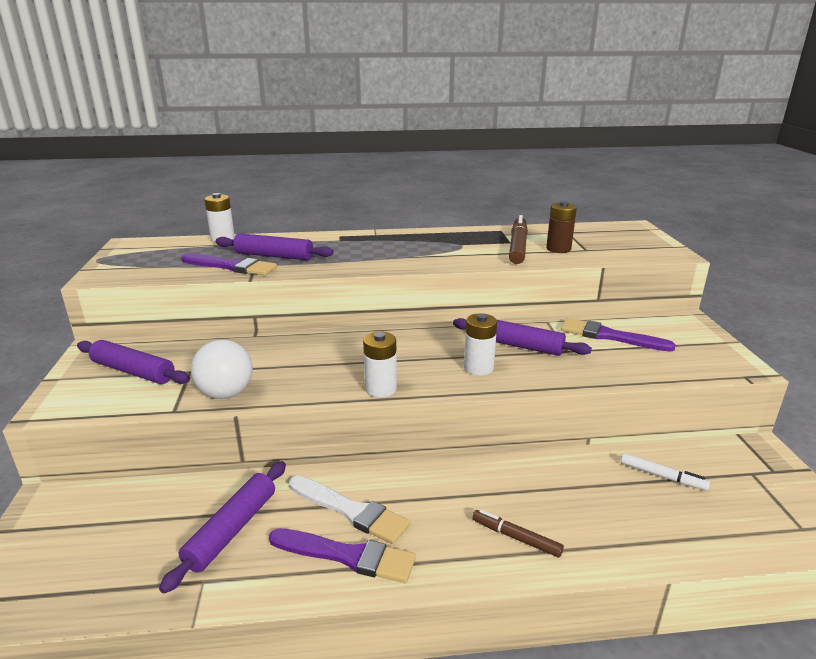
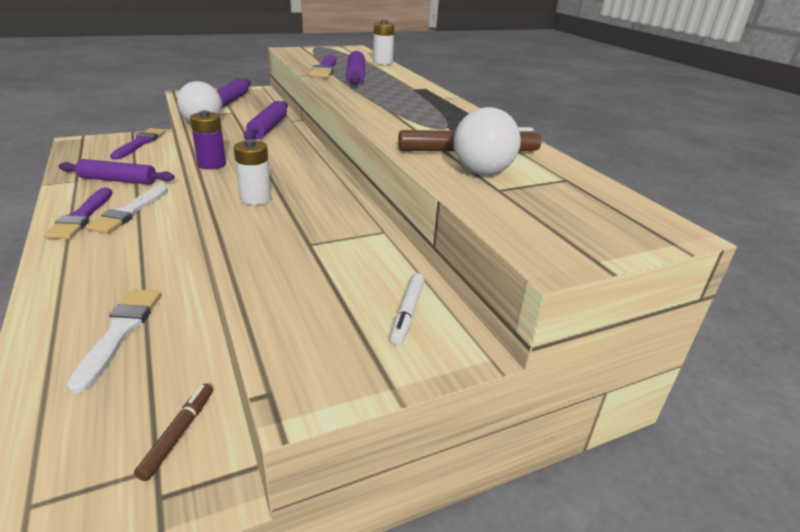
camera: 70 degrees right, 5 degrees up
(381, 389) = (212, 164): white battery -> purple battery
(516, 537) = (79, 280): brown marker -> brown marker (178, 434)
(518, 345) = (311, 216): purple rolling pin -> purple rolling pin (268, 128)
(558, 249) = (482, 172): brown battery -> white ball
(609, 336) = (361, 273): purple brush -> purple brush (140, 143)
(609, 500) = (119, 332): none -> white brush
(662, 476) = (155, 374): white marker -> white marker (407, 313)

